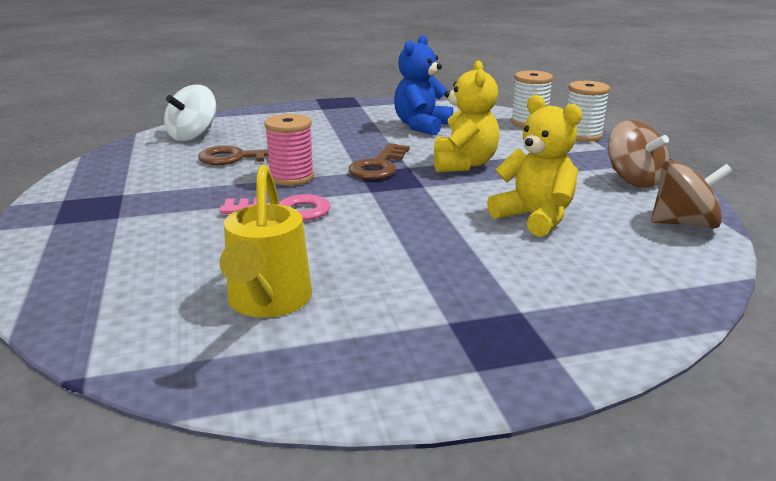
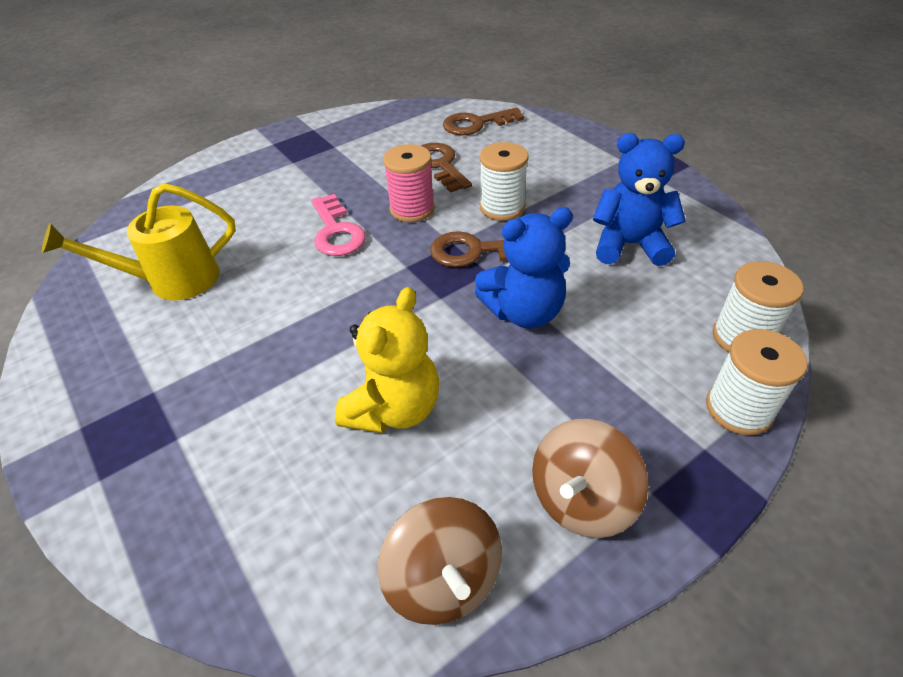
camera: 70 degrees right, 20 degrees up
(193, 136) = (476, 124): white spinning top -> brown key
(333, 149) = (502, 207): none -> white spool
(463, 164) = (524, 312): yellow teddy bear -> blue teddy bear

